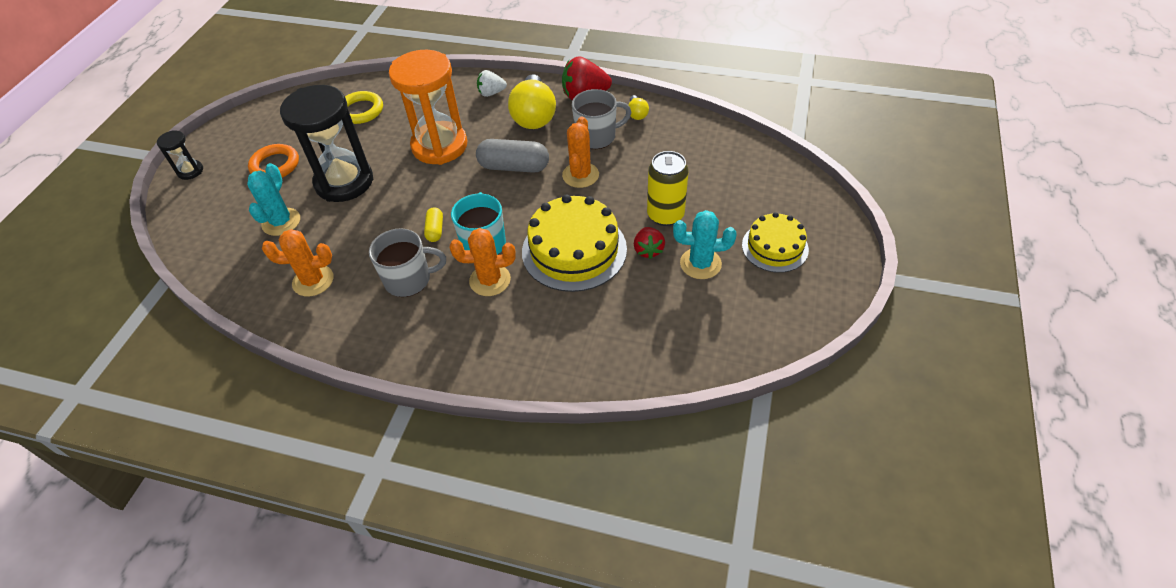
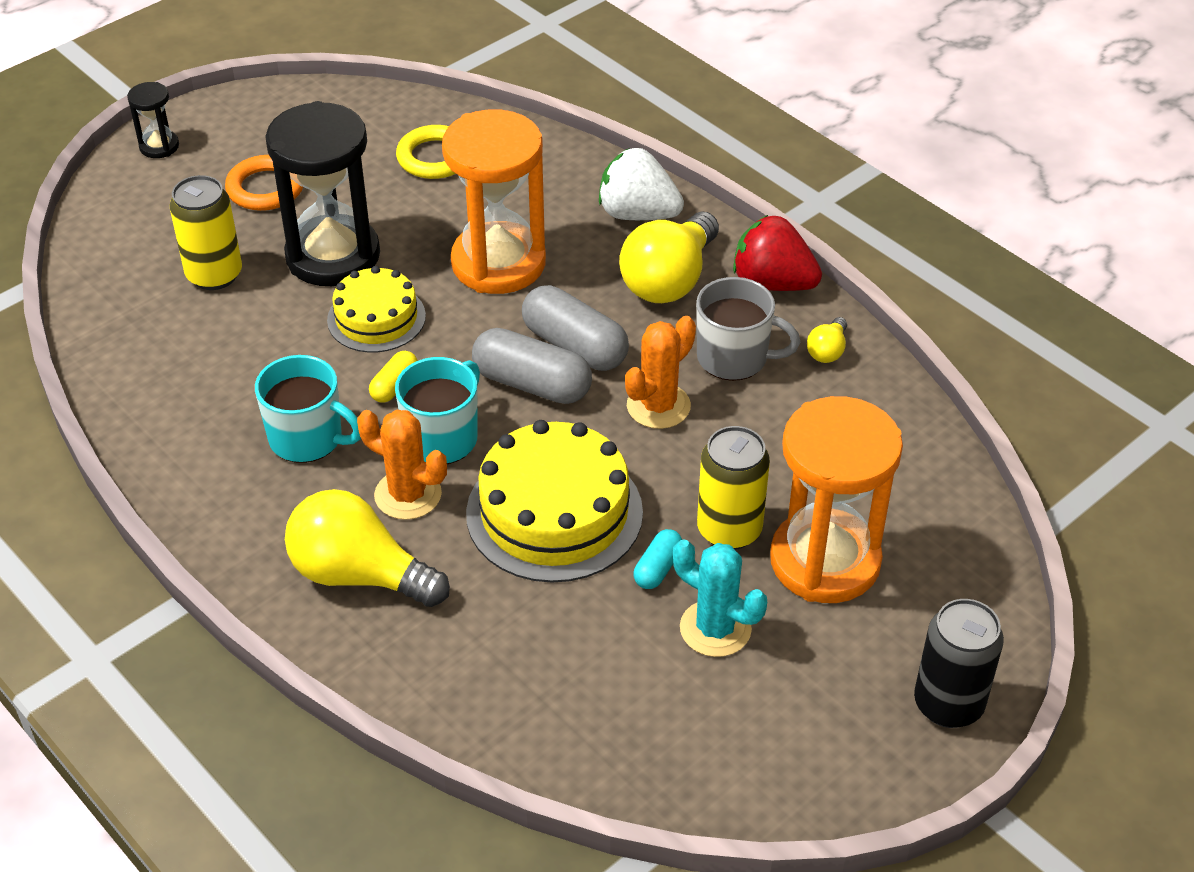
camera: 30 degrees right, 5 degrees down
(281, 222) = (214, 275): turquoise cactus -> yellow can
(313, 281) = (193, 377): orange cactus -> none
(409, 280) = (308, 438): grey mug -> turquoise mug
(491, 93) = (637, 214): white strawberry -> white strawberry, size x1.66
(499, 334) = (359, 575): none -> yellow light bulb
(508, 195) = (532, 384): none -> grey capsule
(648, 250) = (657, 568): red strawberry -> turquoise capsule
(721, 206) = (825, 561): none -> orange hourglass
(775, 247) = (849, 665): yellow cake -> yellow cake (376, 318)
(832, 241) = (948, 704): none -> black can

